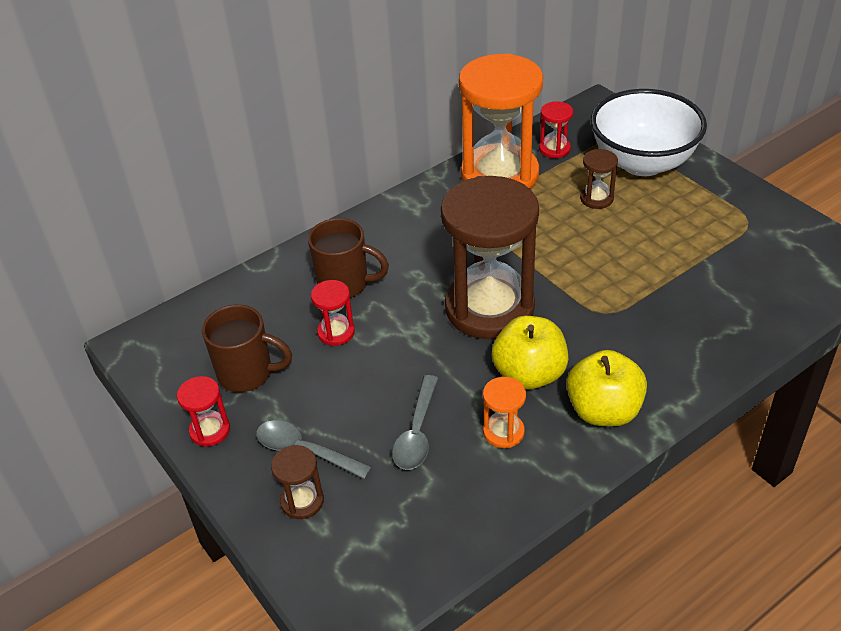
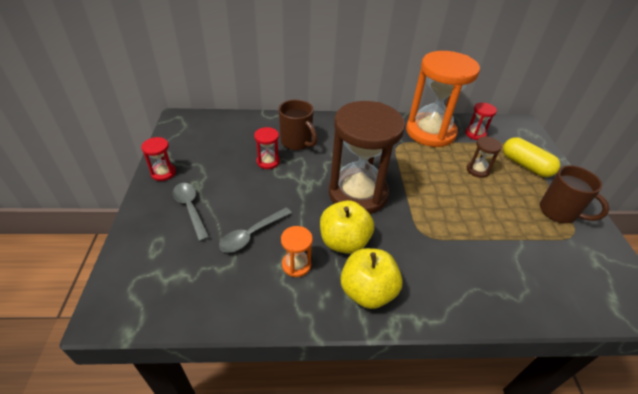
camera: 30 degrees right, 0 degrees up
(247, 374) = (208, 157): brown mug -> brown mug (559, 212)
(302, 501) = (160, 232): brown hourglass -> none
(642, 162) = (525, 165): white bowl -> yellow capsule

